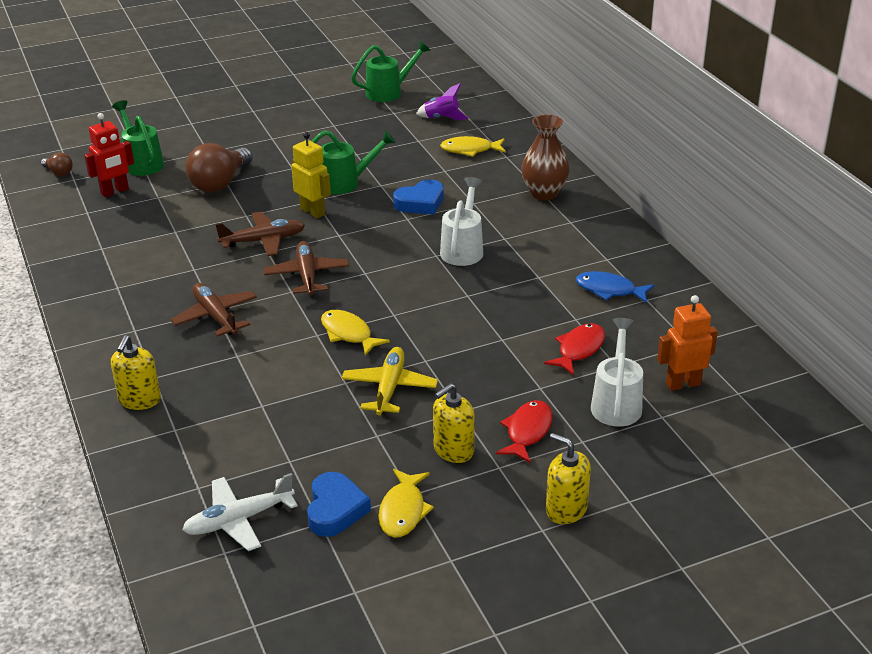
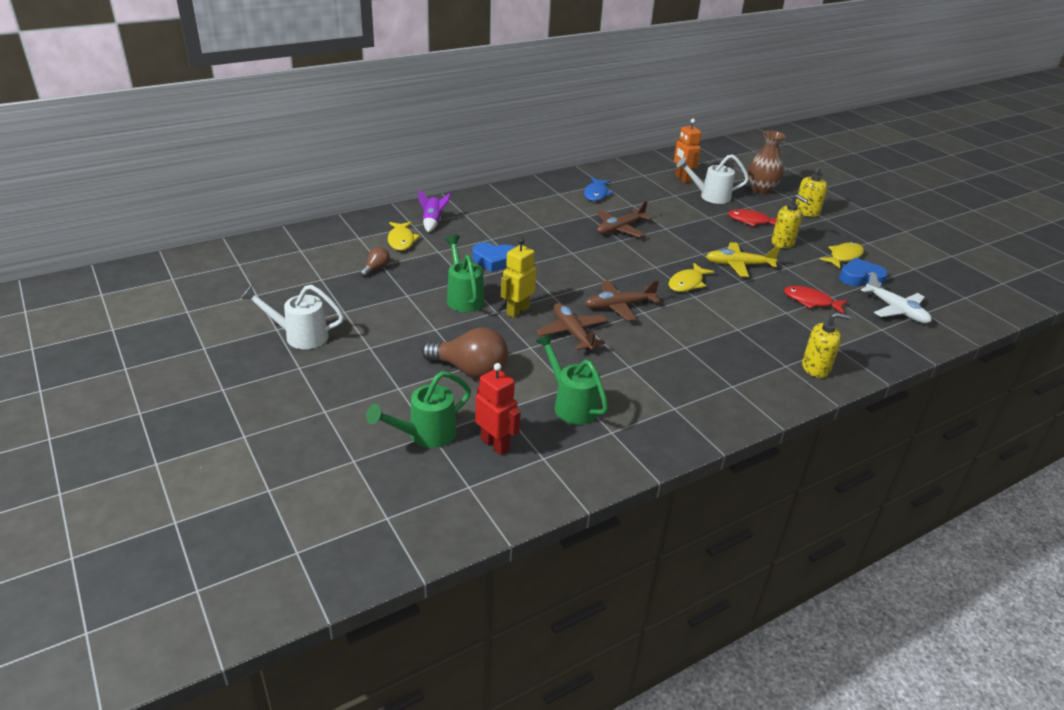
camera: 100 degrees left, 0 degrees up
(59, 172) = (452, 504): brown light bulb -> brown light bulb (376, 269)
(215, 316) = (693, 345): brown plane -> brown plane (620, 229)
(389, 92) = (273, 283): green watering can -> green watering can (571, 405)
(403, 511) = (844, 256): yellow fish -> yellow fish turned 45 degrees counterclockwise
(420, 203) = (494, 260): blue heart -> blue heart turned 135 degrees clockwise
(442, 118) = (337, 254): purple rocket -> purple rocket (433, 222)
(463, 249) = (560, 242): white watering can -> white watering can (300, 336)
(544, 193) = (473, 211): brown vase -> brown vase (761, 190)
(579, 349) = (665, 205): red fish -> red fish (811, 301)

